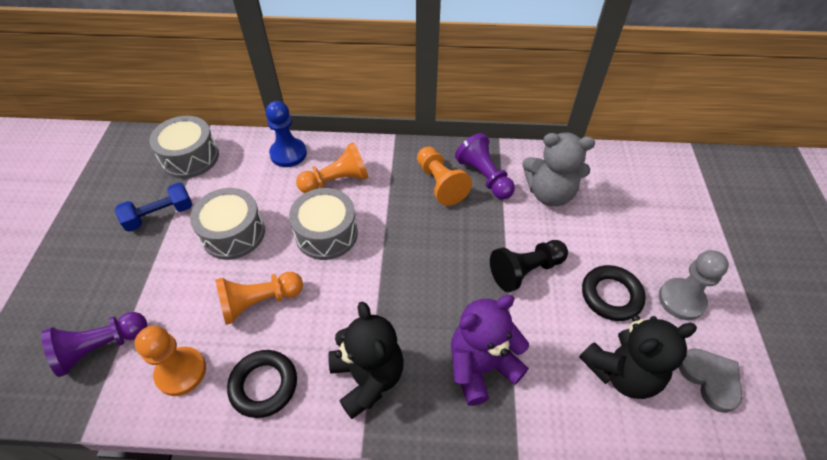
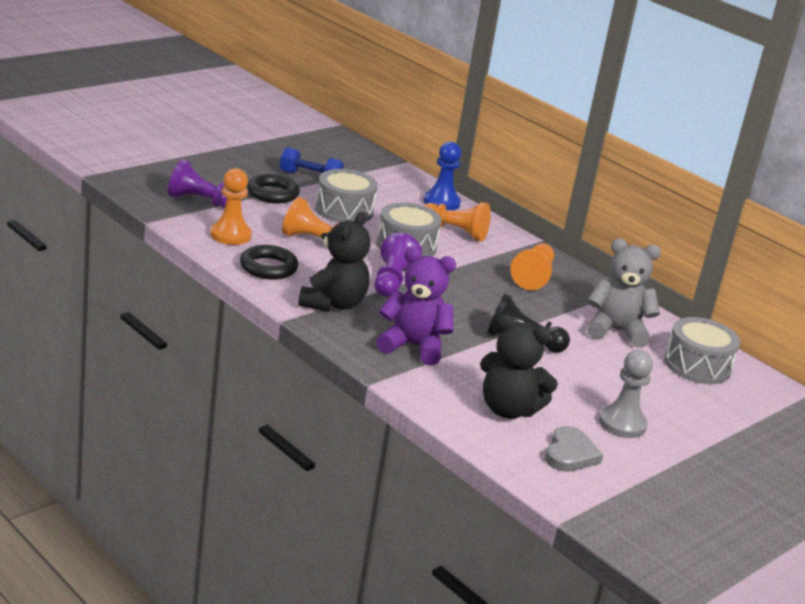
camera: 40 degrees right, 25 degrees down
(190, 157) = (369, 167): grey drum -> grey drum (697, 366)
(484, 177) = (576, 294): purple pawn -> purple pawn (392, 281)
(549, 193) = (616, 331): grey teddy bear -> grey teddy bear turned 135 degrees clockwise
(611, 295) = (567, 388): black ring -> black ring (272, 194)

